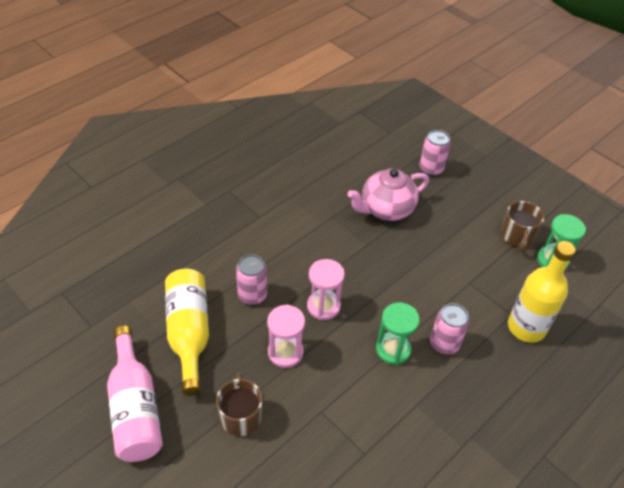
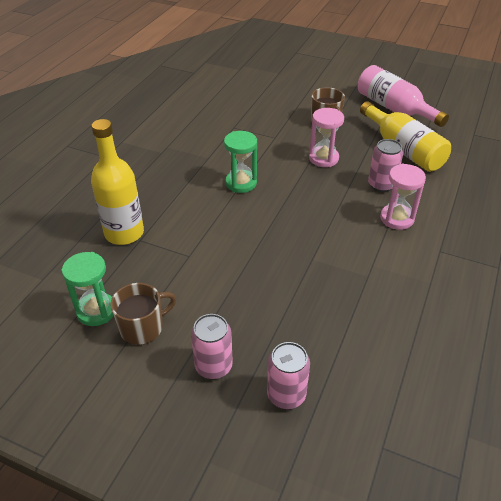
camera: 160 degrees right, 5 degrees down
(323, 306) = (316, 195): pink hourglass -> pink hourglass (397, 218)
(386, 209) = (314, 307): pink teapot -> none
(444, 343) = (199, 199): pink can -> pink can (213, 366)
(517, 236) = (142, 327): brown mug -> brown mug turned 75 degrees clockwise

